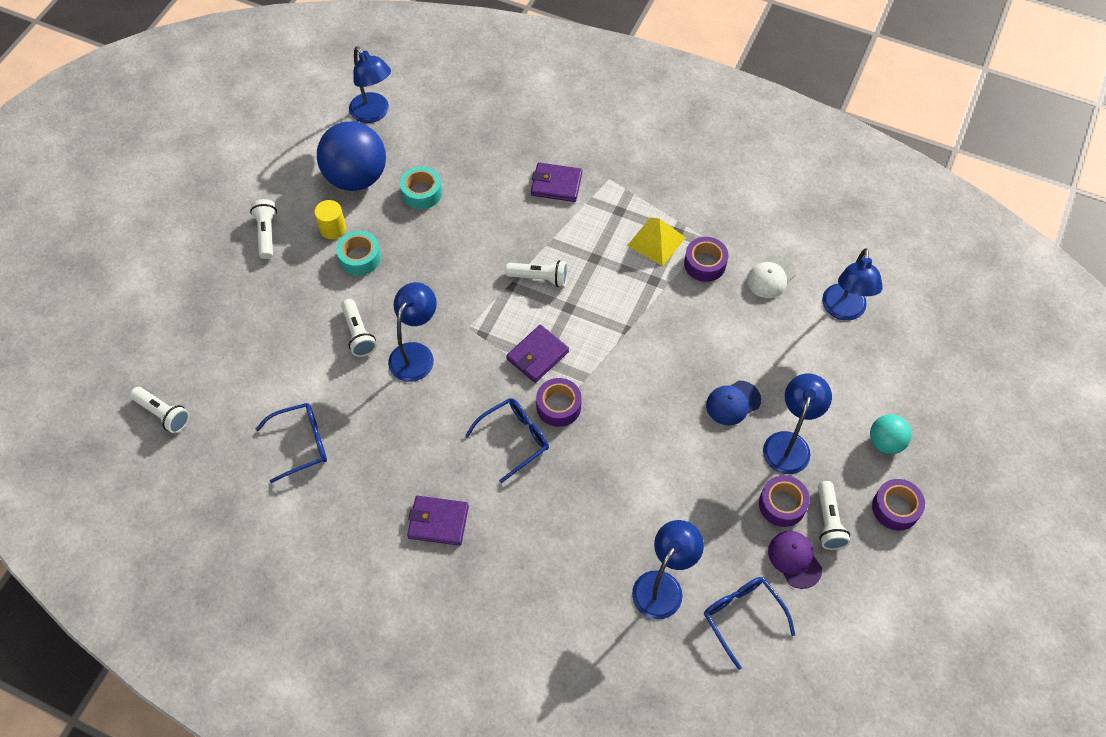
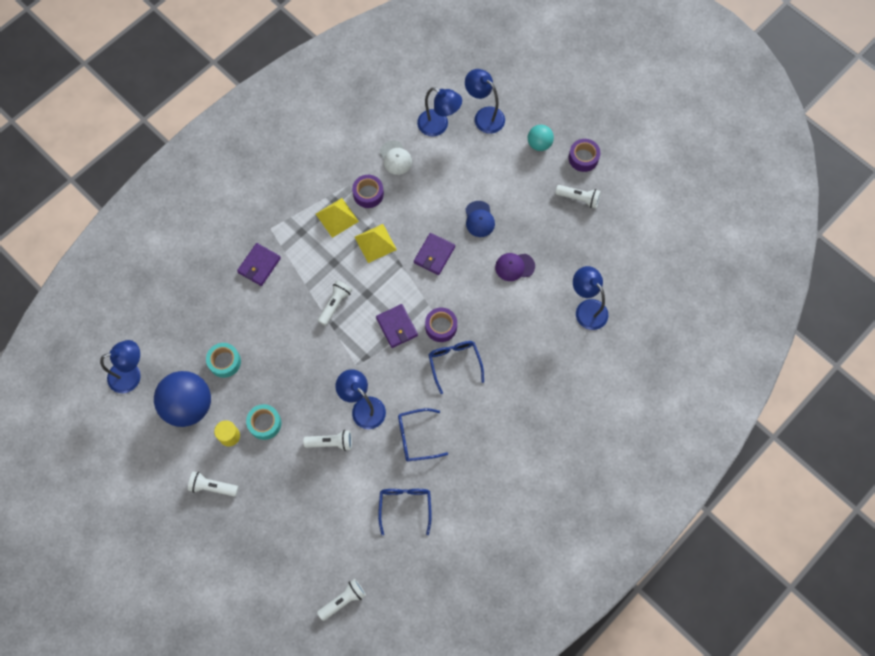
camera: 70 degrees left, 10 degrees up
(438, 522) = (497, 431): purple wallet -> purple wallet (434, 255)
(641, 294) = (375, 243): none -> yellow pyramid
(742, 616) = (621, 271): blue glasses -> blue glasses (416, 437)
(782, 504) = (558, 219): purple tape -> none
(789, 443) = (520, 198): blue lamp -> blue lamp (484, 116)
(794, 559) = (596, 227): purple cap -> purple cap (514, 266)

